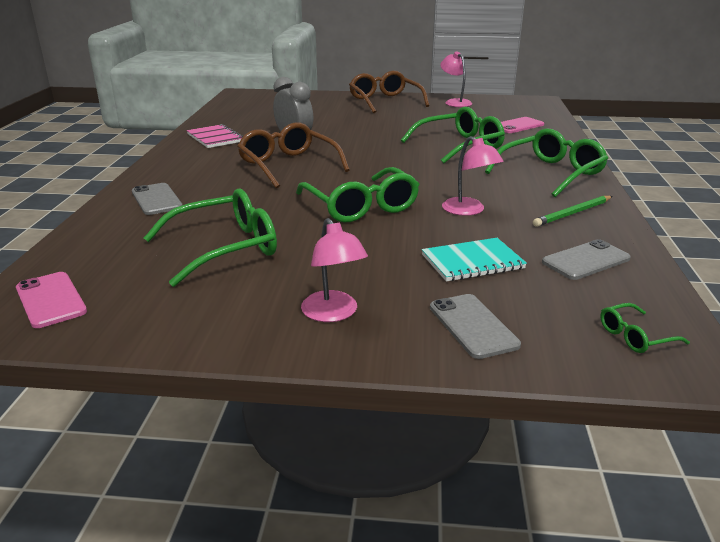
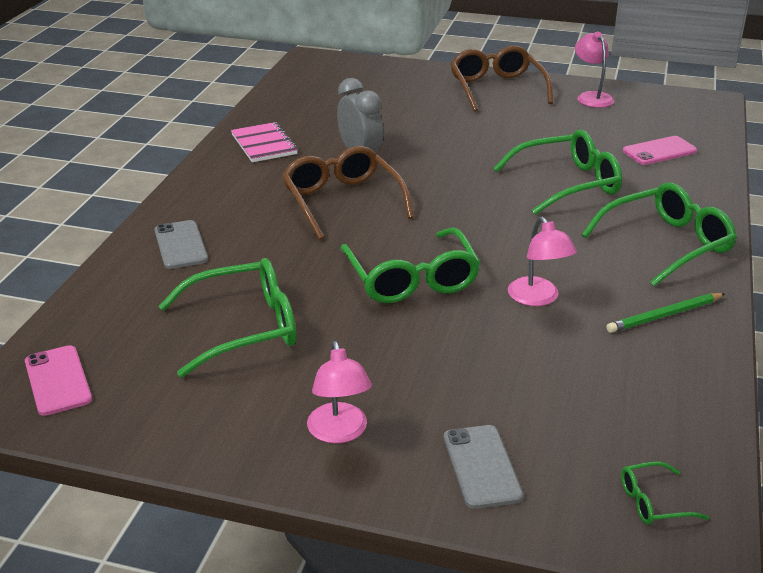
camera: 10 degrees right, 5 degrees up
(472, 262) = (513, 378): turquoise notebook -> none
(586, 260) = (647, 390): grey phone -> none

